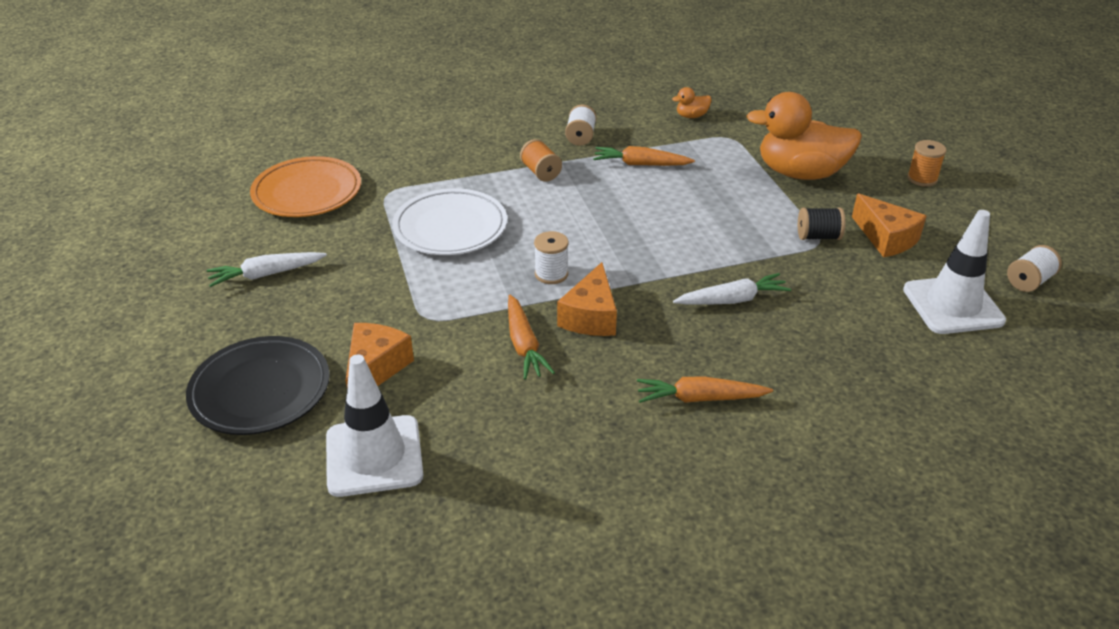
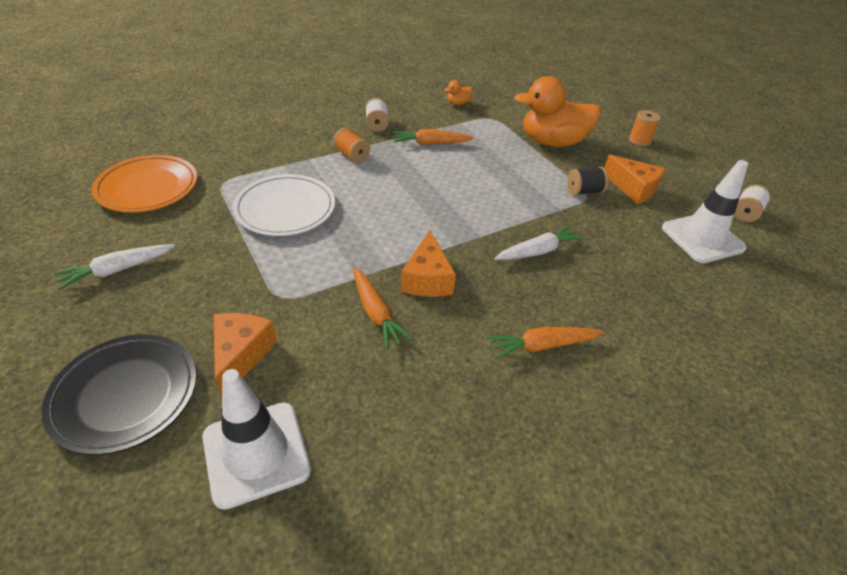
camera: 15 degrees left, 5 degrees up
(551, 274) = (383, 243): white spool -> none

